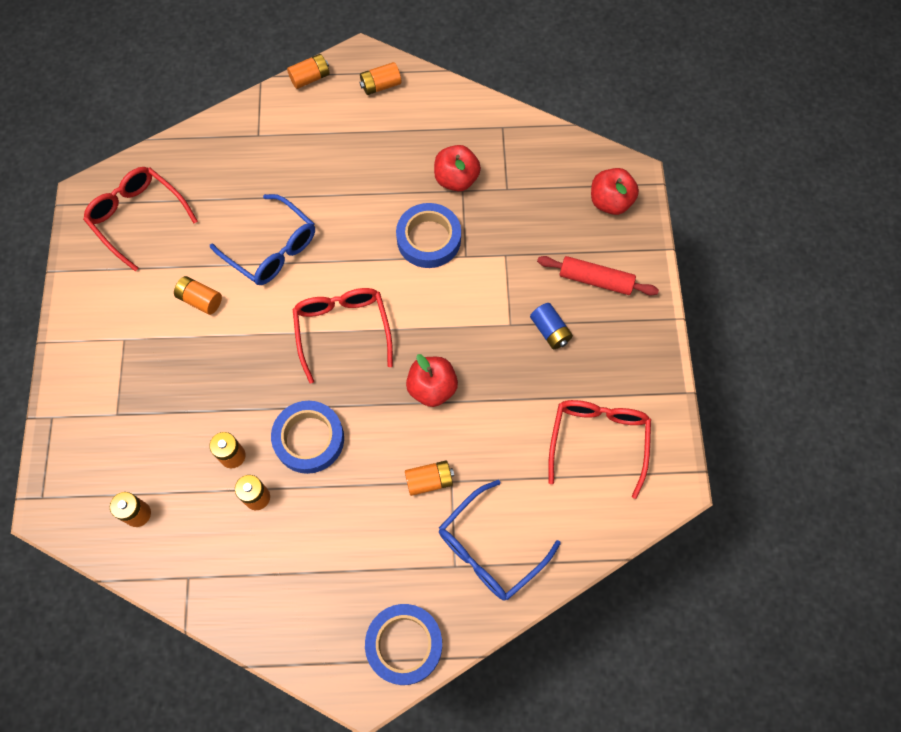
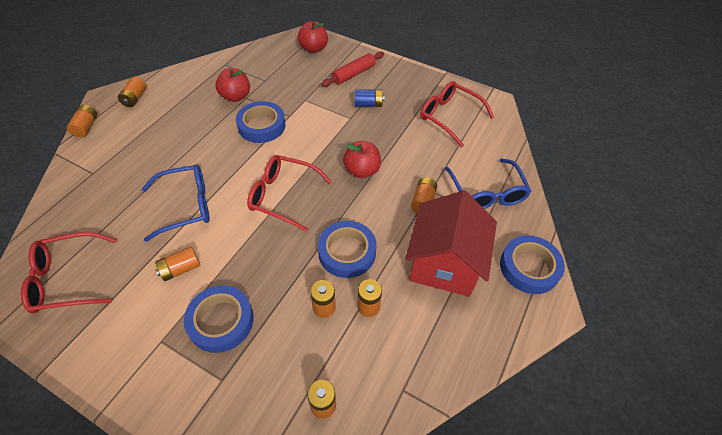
camera: 60 degrees left, 15 degrees down
(168, 374) = (221, 321): none -> blue tape
(353, 547) = (444, 264): none -> red house

